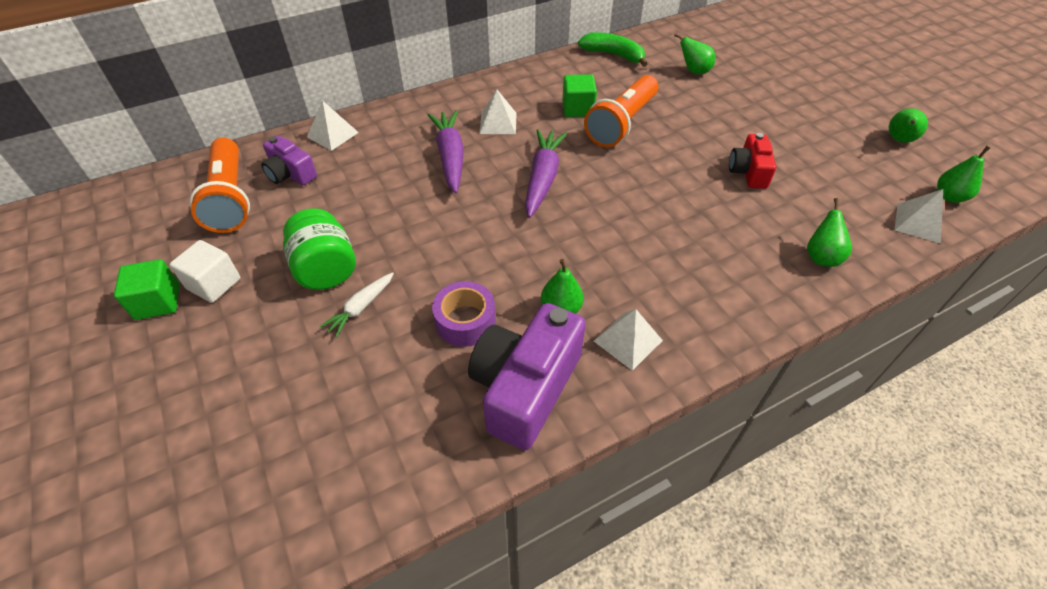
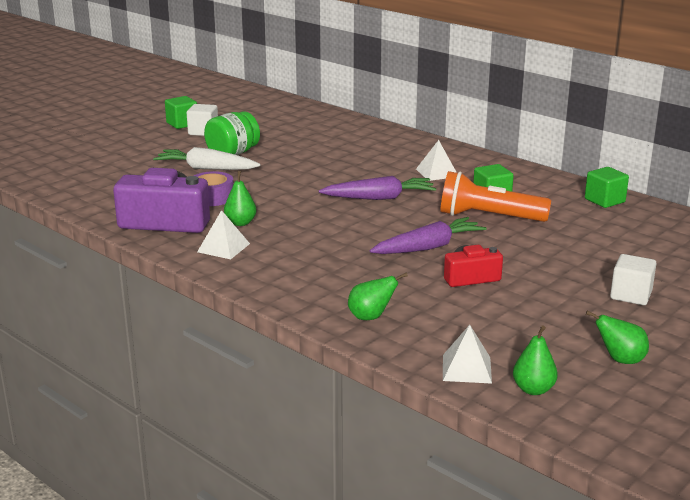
camera: 70 degrees right, 25 degrees down
(231, 198) = (278, 118): orange flashlight -> none
(290, 174) = (314, 126): purple camera -> none
(332, 134) = (367, 128): white pyramid -> none
(361, 308) = (206, 168): white carrot -> white carrot, size x1.74
(450, 157) = (376, 165): purple carrot -> purple carrot (428, 247)
(613, 55) = (604, 200): green banana -> green cube
(694, 71) = (624, 240): green pear -> none
(794, 101) = (631, 295): none -> white cube

